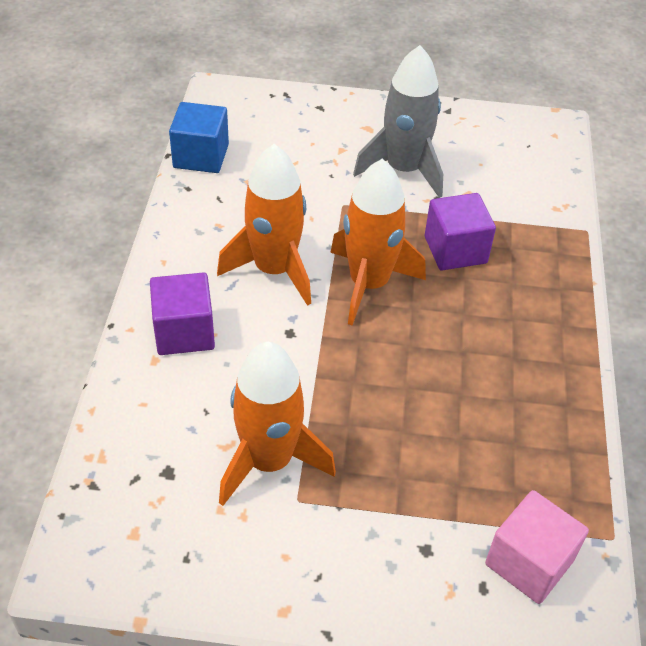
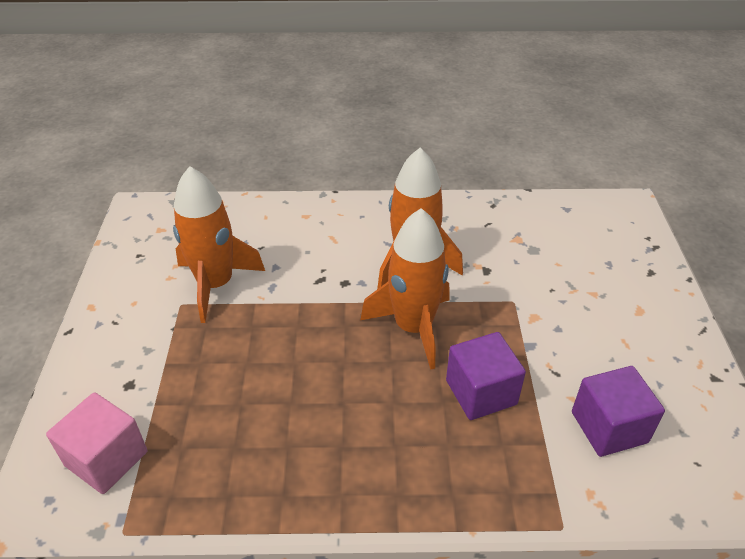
camera: 85 degrees right, 5 degrees down
(184, 332) = (334, 225): purple cube -> purple cube (609, 427)
(201, 156) = (535, 206): blue cube -> none
(403, 170) = (587, 343): grey rocket -> none

